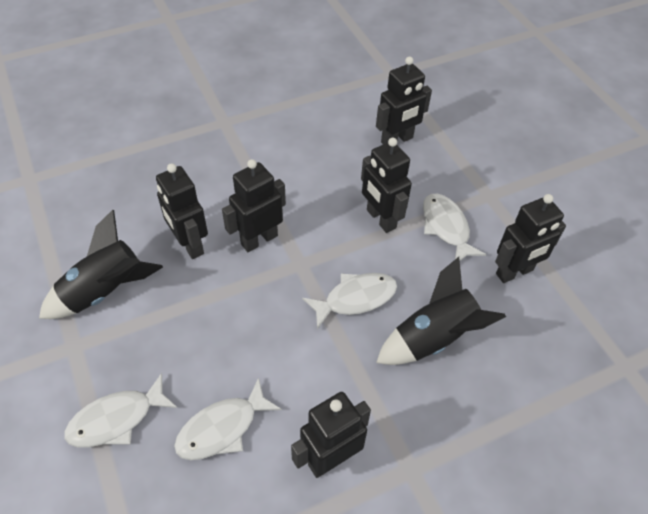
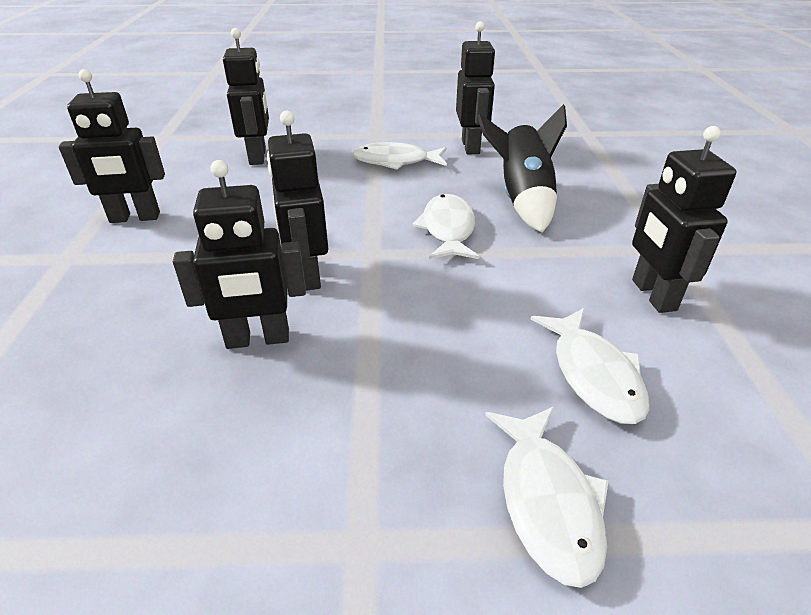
camera: 65 degrees left, 15 degrees down
(104, 291) = (266, 467): black rocket -> none
(380, 219) = (353, 190): black robot -> black robot (135, 218)

